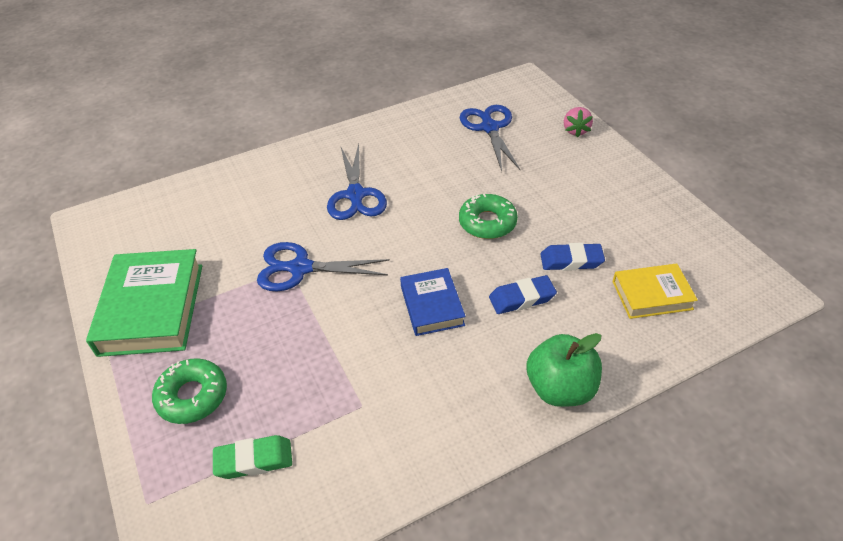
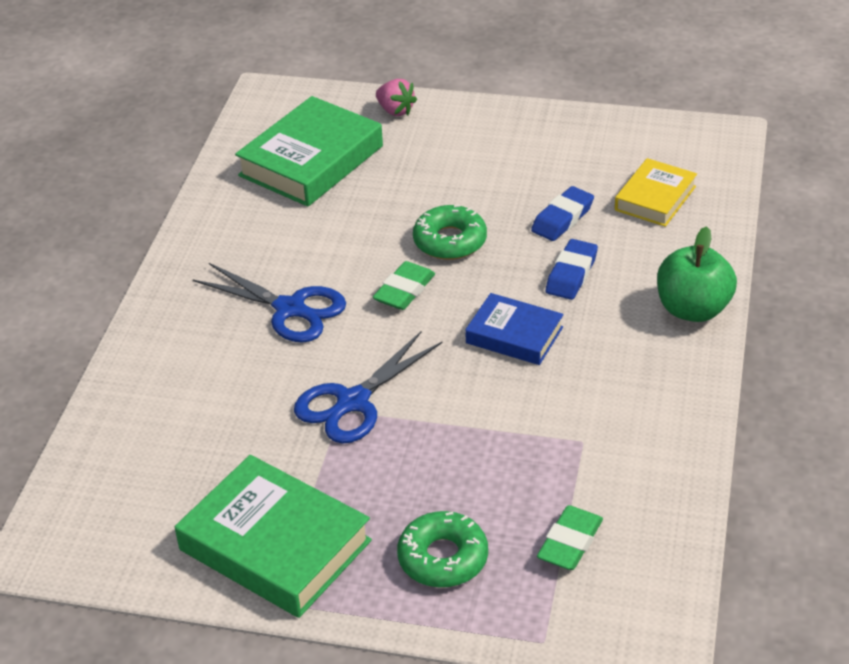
camera: 50 degrees left, 5 degrees down
(420, 231) = (404, 291): none -> green eraser
(489, 127) = (311, 161): blue scissors -> green book

